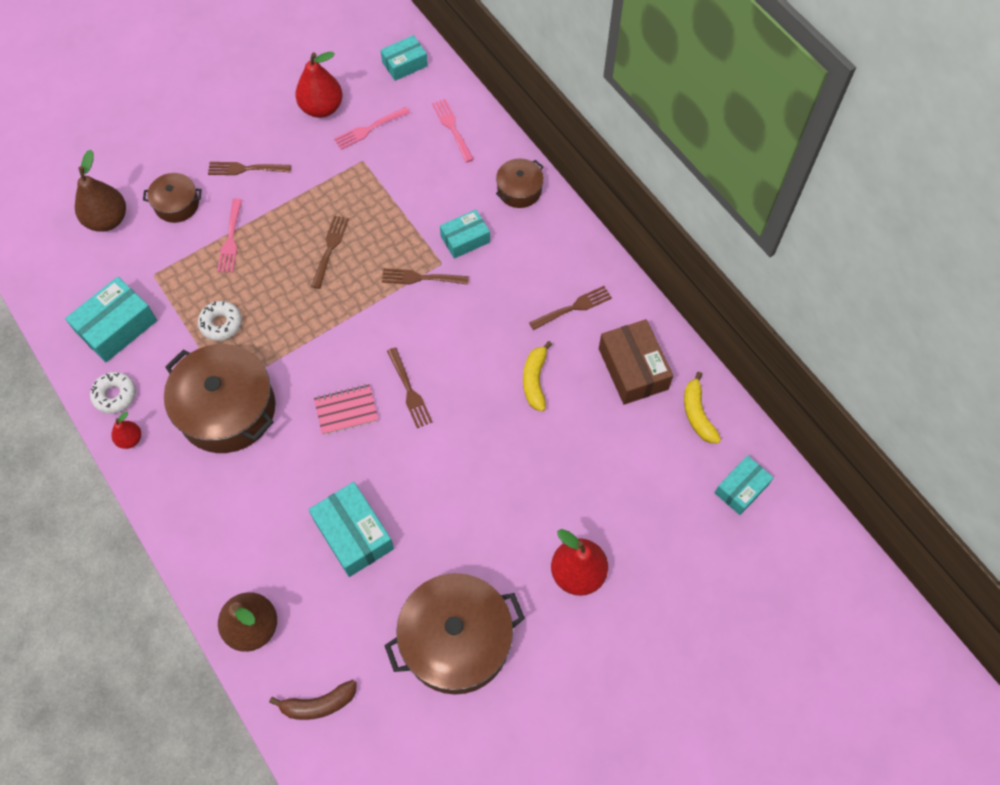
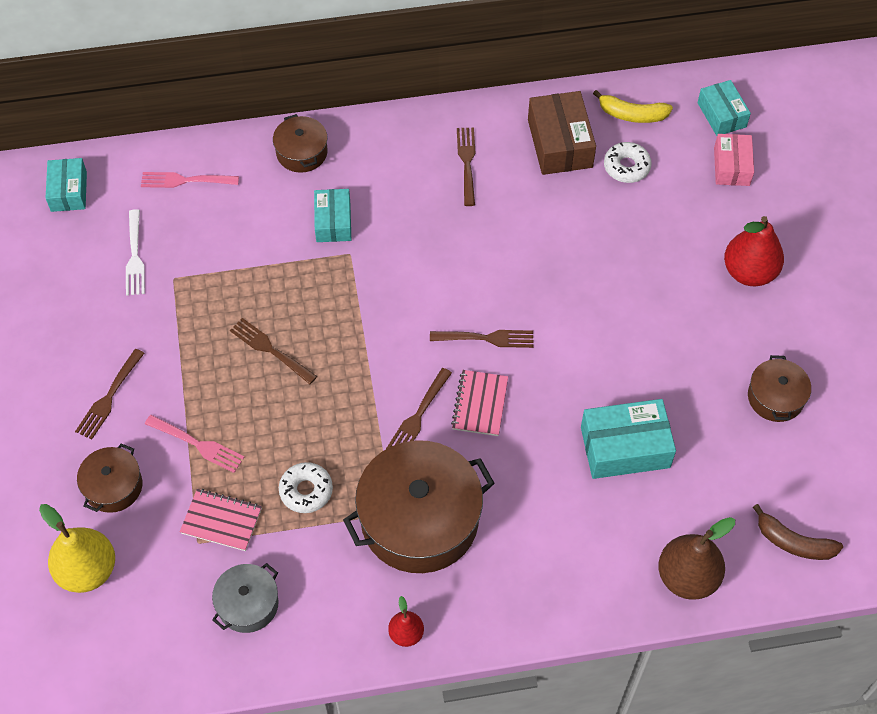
camera: 65 degrees left, 5 degrees down
(107, 220) = (87, 570): brown pear -> yellow pear
(115, 395) = (340, 633): white donut -> white donut (626, 167)
(117, 327) = (248, 604): turquoise box -> grey pot
(175, 281) = (221, 521): none -> pink notebook
(318, 704) = (793, 542): brown banana -> brown banana turned 105 degrees clockwise
(322, 108) = (74, 292): red pear -> none
(370, 128) = (134, 256): pink fork -> white fork
(422, 278) = (357, 278): brown fork -> brown fork (418, 415)
(456, 640) = (775, 397): brown pot -> brown pot, size x0.50
(535, 380) = (531, 226): yellow banana -> none
(633, 369) = (559, 143): brown box -> brown box turned 75 degrees clockwise
(687, 518) = (731, 166): none -> pink box

